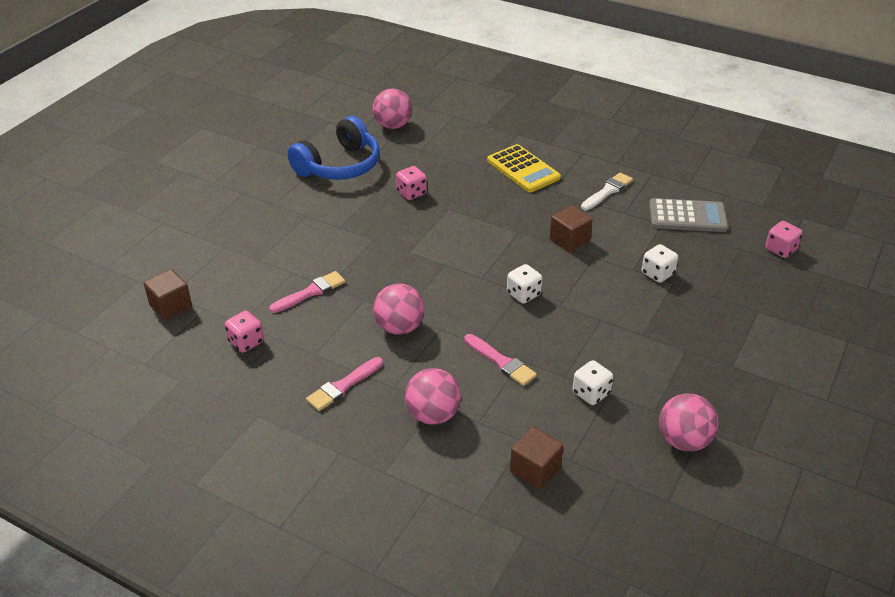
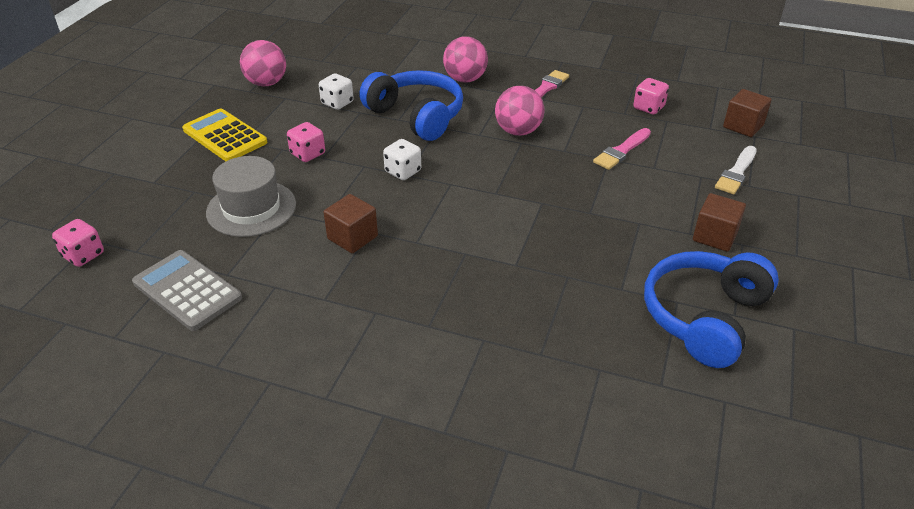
camera: 170 degrees right, 0 degrees up
(393, 125) = (673, 422): pink ball -> none
(411, 193) = (575, 282): pink dice -> pink dice (308, 154)
(501, 362) = (416, 116): pink brush -> blue headphones
(523, 169) = (423, 347): yellow calculator -> yellow calculator (225, 136)
(535, 470) = (381, 59): brown cube -> brown cube (714, 236)
(607, 191) = (293, 320): white brush -> white brush (736, 173)
(657, 274) = (251, 208): white dice -> grey hat
(687, 216) = (187, 290): grey calculator -> grey calculator turned 45 degrees clockwise

